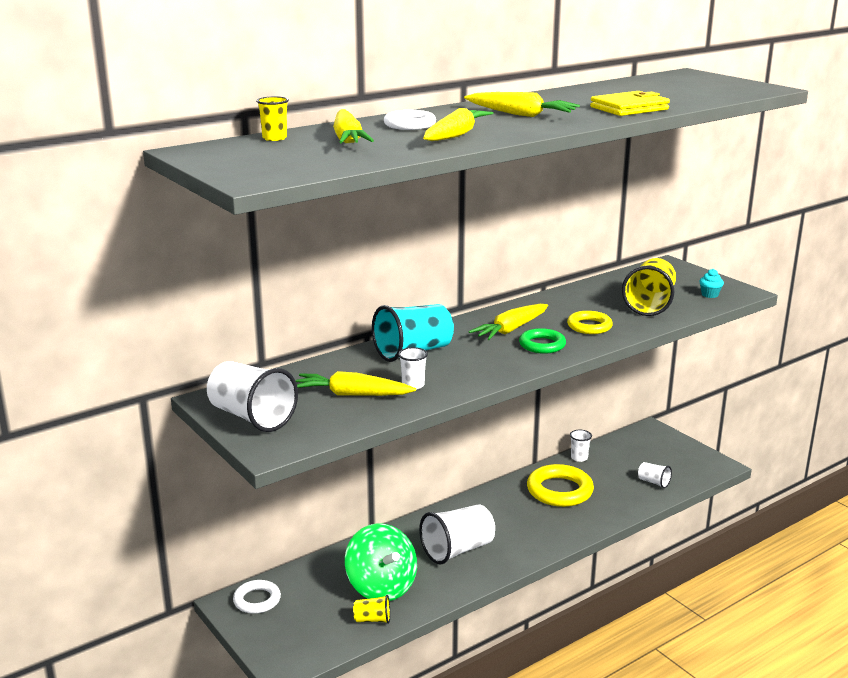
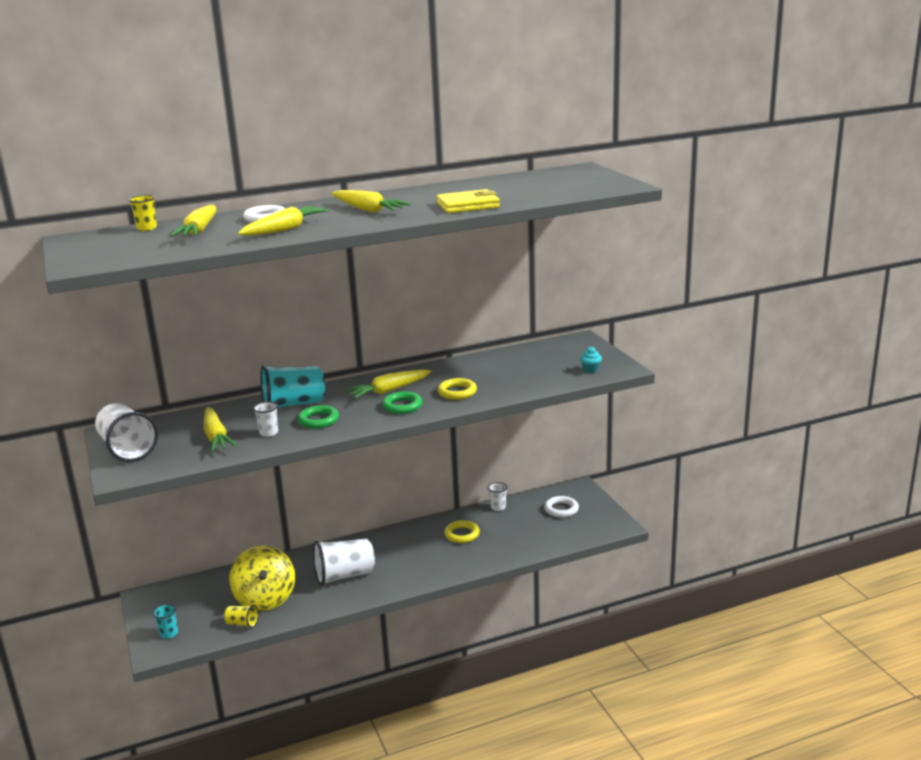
camera: 15 degrees right, 0 degrees up
(257, 600) = (165, 597): white ring -> white ring (561, 509)
(289, 643) = (169, 633): none -> turquoise cup
(352, 394) = (216, 437): yellow carrot -> yellow carrot turned 135 degrees counterclockwise
(381, 587) = (265, 598): green spinning top -> yellow spinning top
(459, 367) = (318, 420): none -> green ring
(559, 490) = (462, 534): yellow ring -> yellow ring, size x0.61
(650, 304) = (528, 375): yellow cup -> none
(653, 482) = (549, 535): white cup -> none

